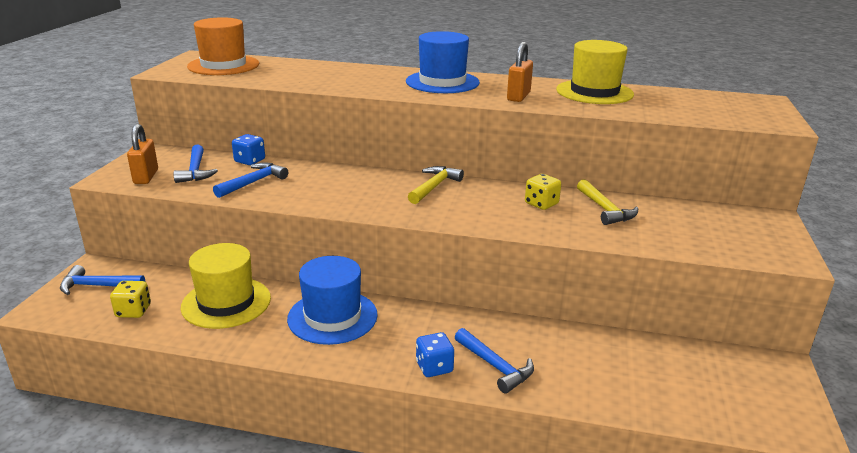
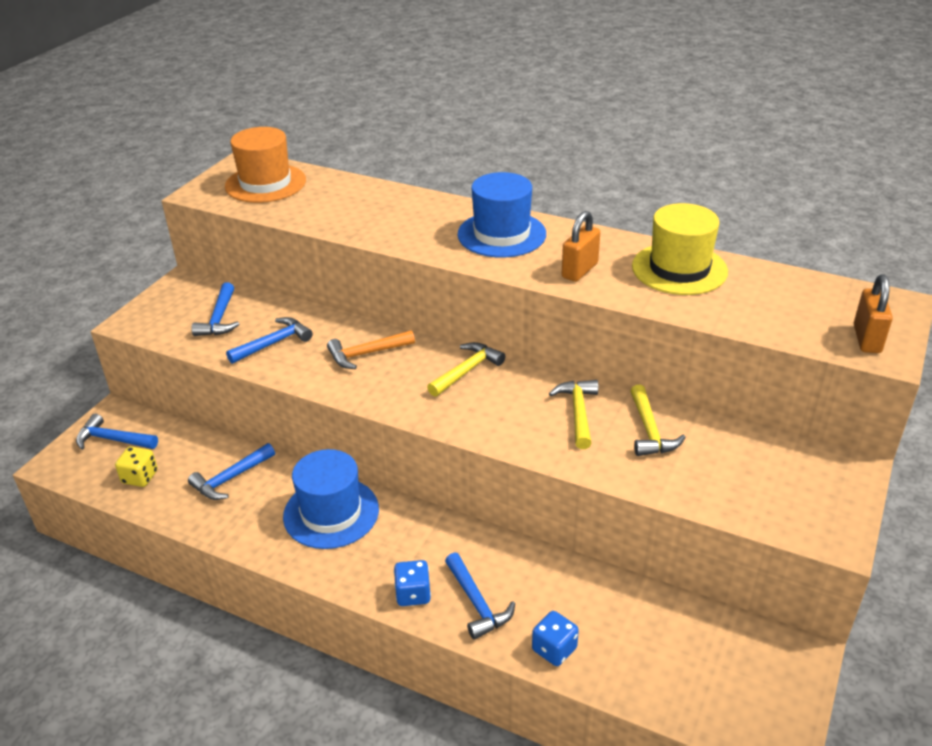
camera: 15 degrees right, 10 degrees up
(146, 177) = (167, 323): orange padlock -> orange padlock (866, 339)
(226, 302) = (231, 478): yellow hat -> blue hammer
(250, 161) = (280, 308): blue dice -> blue dice (554, 649)
(341, 183) = (366, 354): none -> orange hammer
(541, 204) = (578, 412): yellow dice -> yellow hammer

